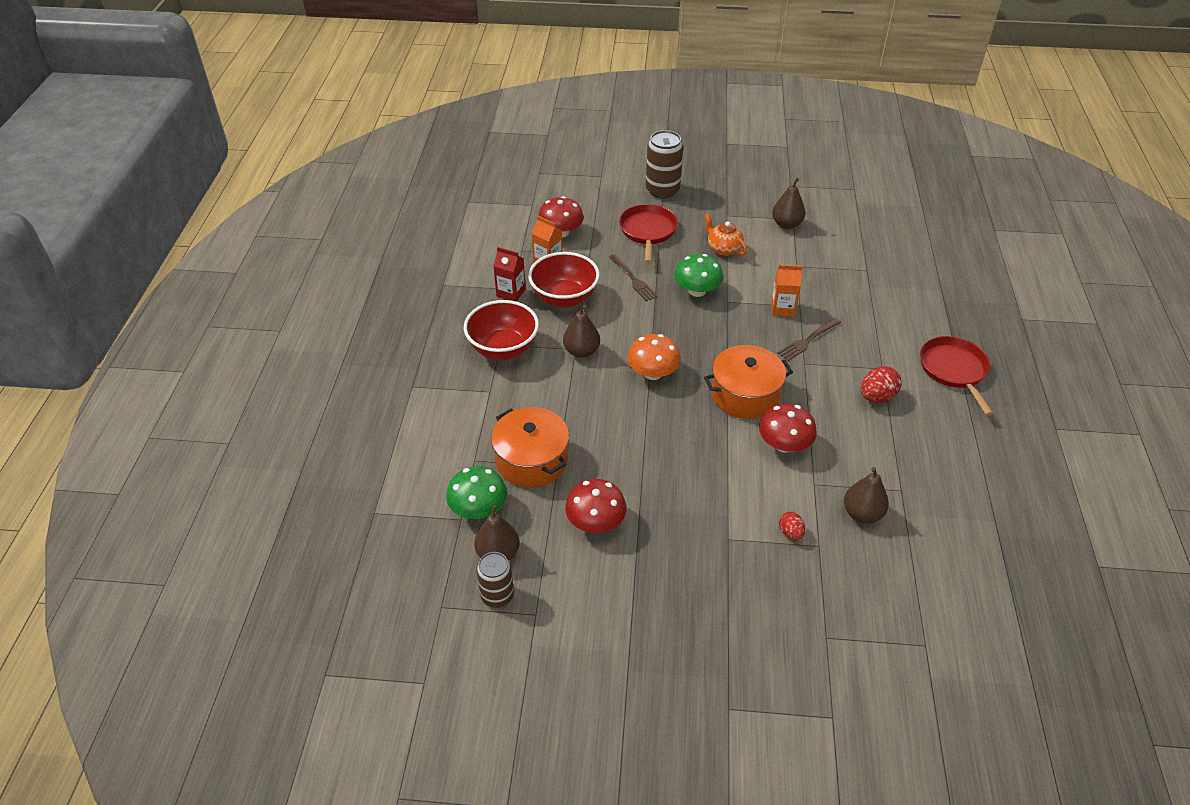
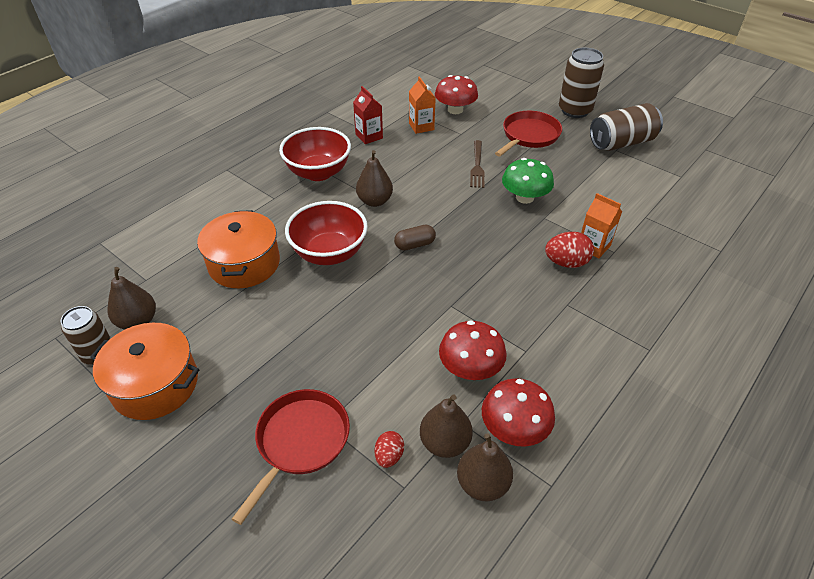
camera: 35 degrees right, 0 degrees up
(478, 509) = (166, 279): green mushroom -> none
(564, 298) = (405, 157): red bowl -> red bowl (329, 253)
(595, 522) = (234, 340): red mushroom -> red mushroom (514, 428)
(653, 373) = (415, 245): orange mushroom -> brown capsule
(723, 249) = (585, 174): orange teapot -> none
(725, 206) = (621, 143): none -> brown can
(745, 395) = (478, 303): orange pot -> orange pot (155, 384)
(786, 224) = (669, 178): brown pear -> brown pear (445, 443)
(808, 340) = (592, 286): brown fork -> none
(876, 397) = (616, 374): red egg -> red egg (566, 262)
(954, 370) = (737, 394): red pan -> red pan (300, 441)

